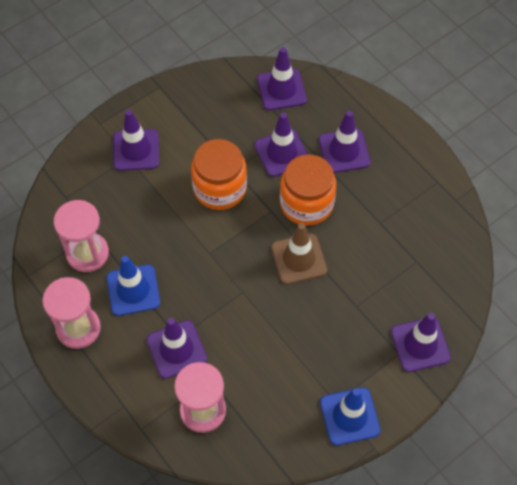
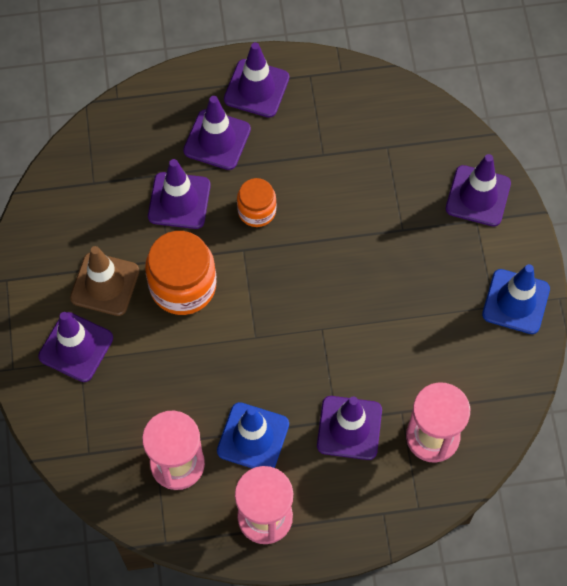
camera: 60 degrees left, 5 degrees up
(281, 89) = (98, 157): purple traffic cone -> purple traffic cone (256, 88)
(299, 259) = (317, 254): brown traffic cone -> brown traffic cone (105, 284)
(306, 203) = (257, 210): orange jar -> orange jar, size x0.59

